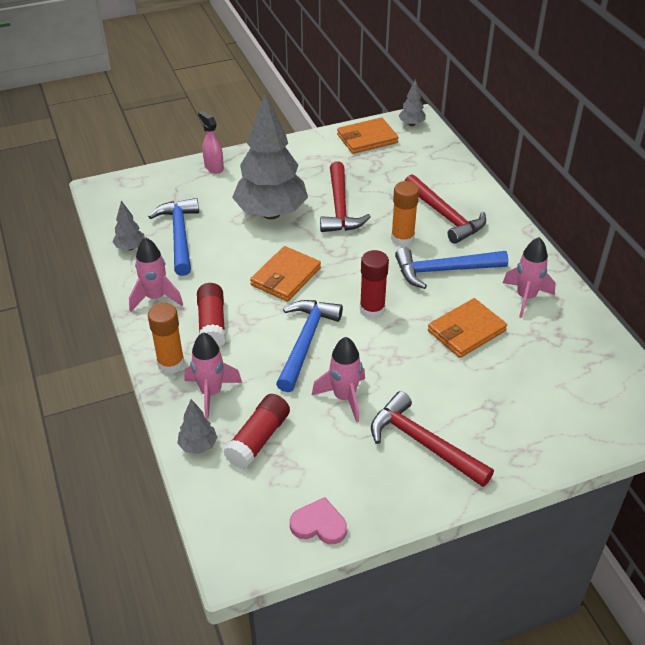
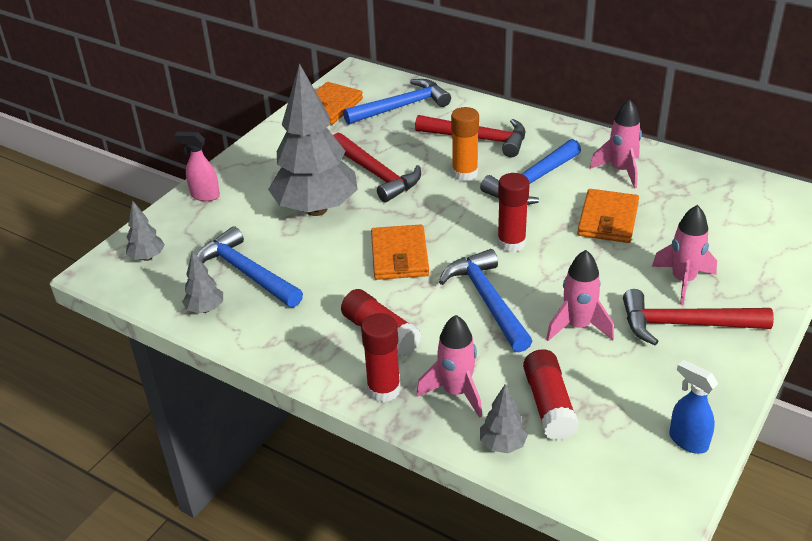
camera: 35 degrees left, 5 degrees down
(155, 298) = (292, 340): pink rocket -> pink rocket (683, 281)
(171, 363) = (384, 390): orange glue stick -> red glue stick
(319, 524) = (687, 441): pink heart -> blue spray bottle
(411, 124) = (356, 78): grey tree -> grey tree (147, 257)
(418, 162) = (401, 107): none -> blue hammer

